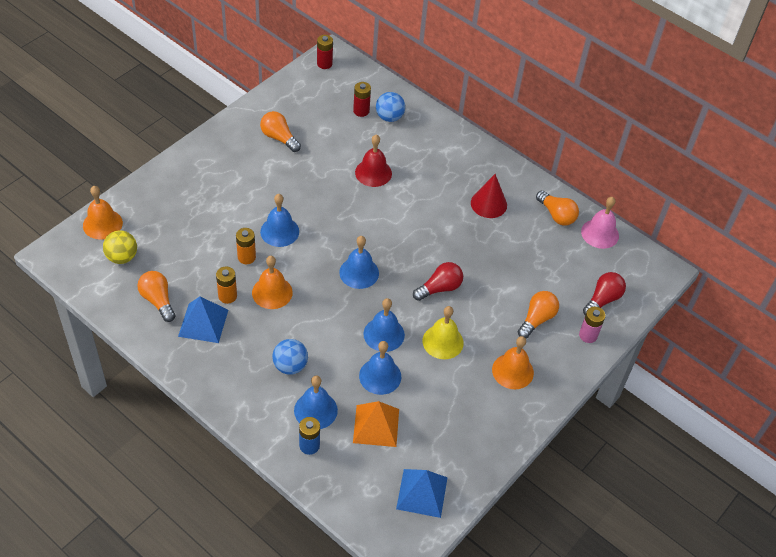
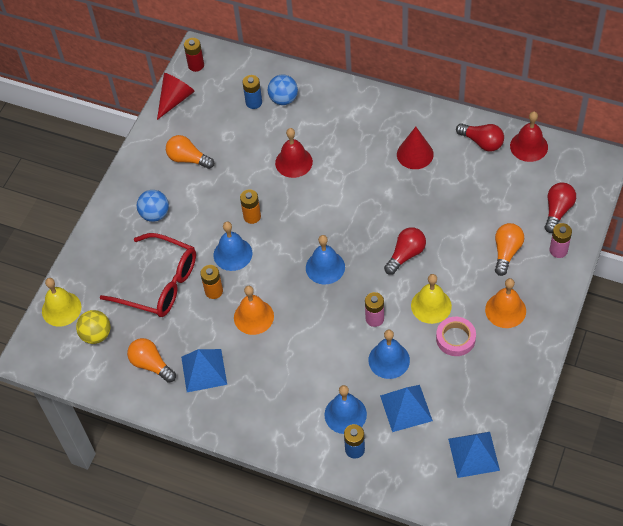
camera: 10 degrees left, 5 degrees up
(102, 224) = (61, 309): orange bell -> yellow bell
(200, 233) = (159, 283): none -> red glasses
(227, 296) = (214, 336): orange battery -> orange battery (252, 216)
(290, 366) = (303, 381): blue ball -> blue ball (155, 214)
(292, 85) = (175, 99): none -> red cone
(361, 111) = (254, 102): red battery -> blue battery
(376, 425) = (406, 408): orange pyramid -> blue pyramid
(384, 334) = (374, 319): blue bell -> pink battery
(453, 379) = (455, 338): none -> pink tape
(556, 215) = (482, 142): orange light bulb -> red light bulb
(600, 233) = (529, 146): pink bell -> red bell

